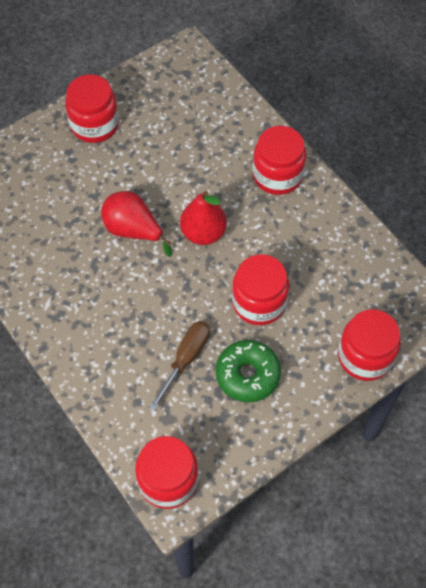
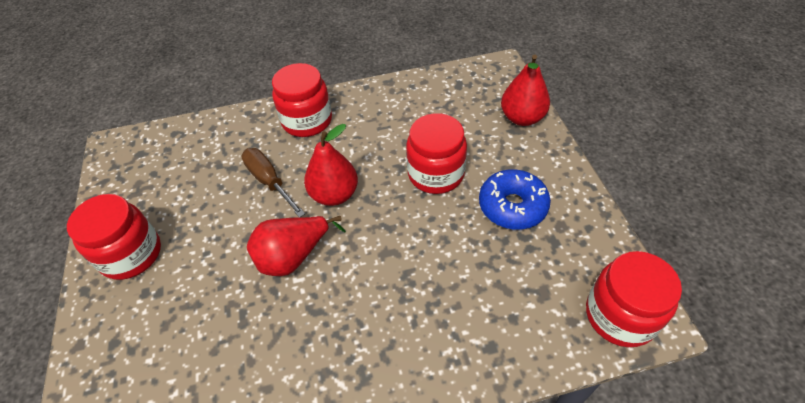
camera: 65 degrees left, 10 degrees down
(185, 359) = (476, 254): brown screwdriver -> brown screwdriver (269, 182)
(247, 375) = (512, 206): green donut -> blue donut
(365, 356) = (522, 118): red jar -> red pear

